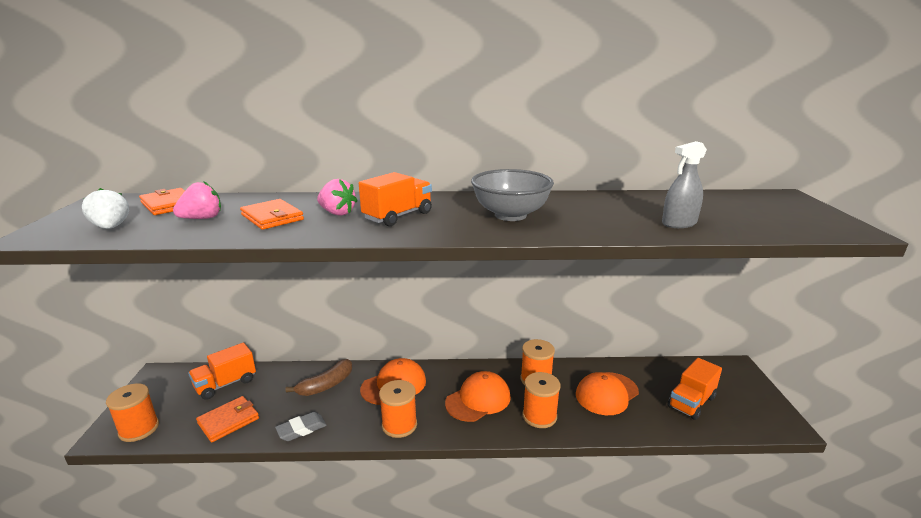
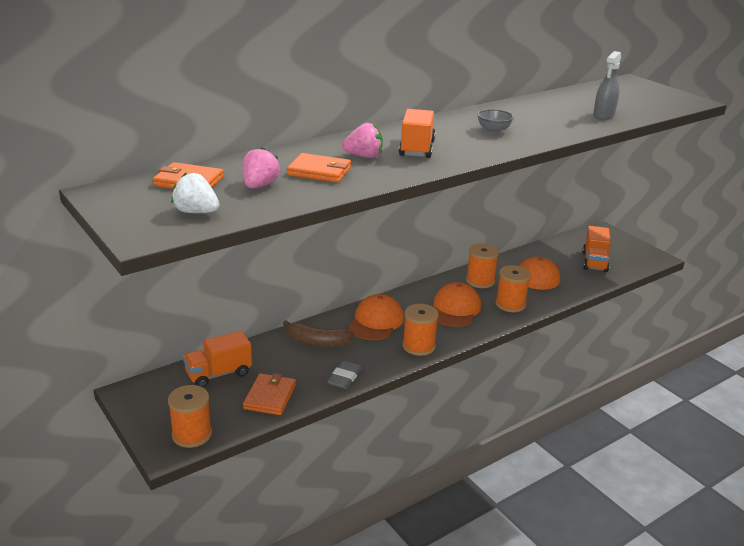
camera: 35 degrees left, 5 degrees up
(225, 384) = (218, 374): orange truck -> orange truck turned 45 degrees clockwise
(326, 385) = (317, 342): brown banana -> brown banana turned 90 degrees clockwise
(510, 215) = (493, 131): grey bowl -> grey bowl, size x0.52

